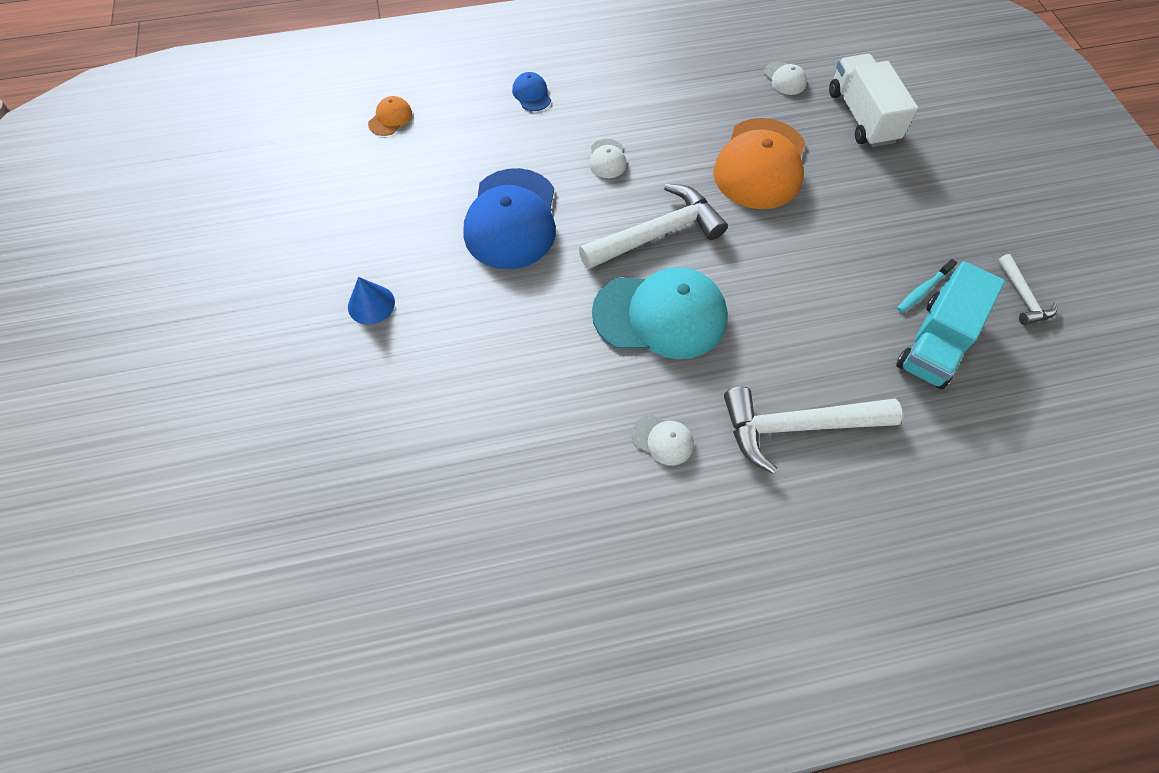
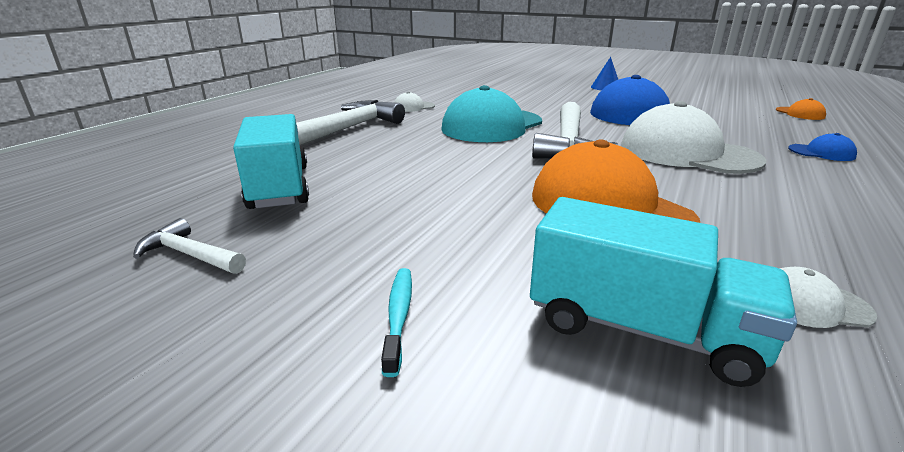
camera: 130 degrees right, 35 degrees down
(607, 159) = (687, 153): white cap -> white cap, size x2.32
(861, 117) = (641, 329): white truck -> turquoise truck
(922, 290) = (322, 208): turquoise toothbrush -> turquoise toothbrush (399, 316)

